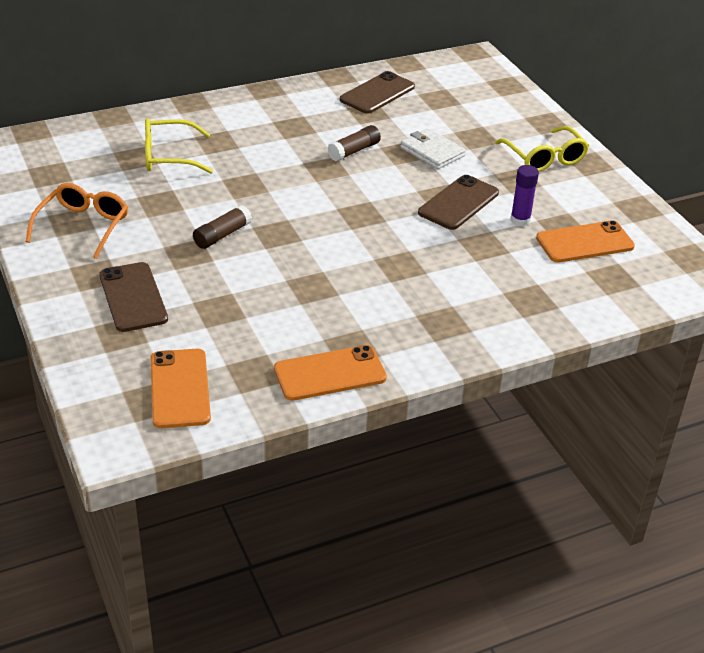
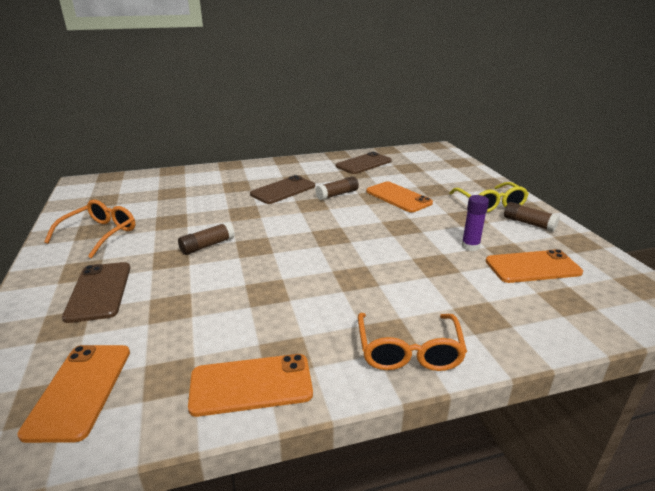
camera: 10 degrees right, 10 degrees down
(168, 156) = (196, 193): yellow glasses -> none
(432, 152) = (398, 197): white wallet -> orange phone
(458, 203) = (416, 231): brown phone -> brown phone (283, 190)
(464, 336) = (409, 351): none -> orange glasses
(587, 185) = (528, 223): none -> brown glue stick

